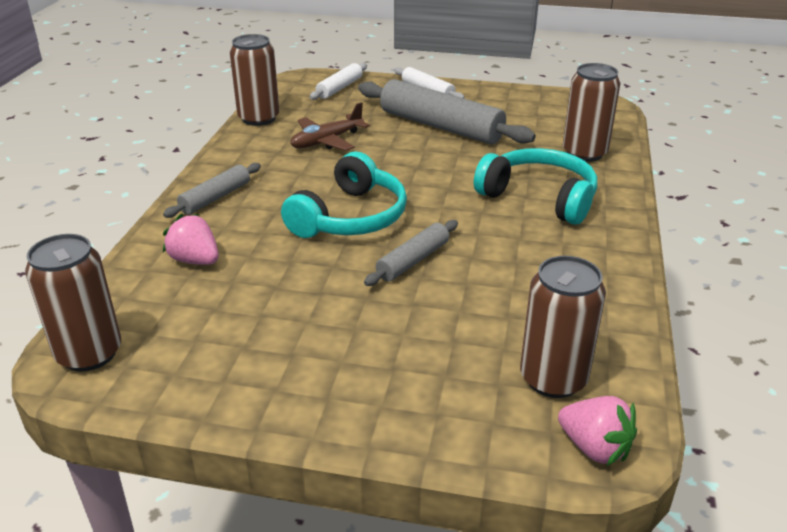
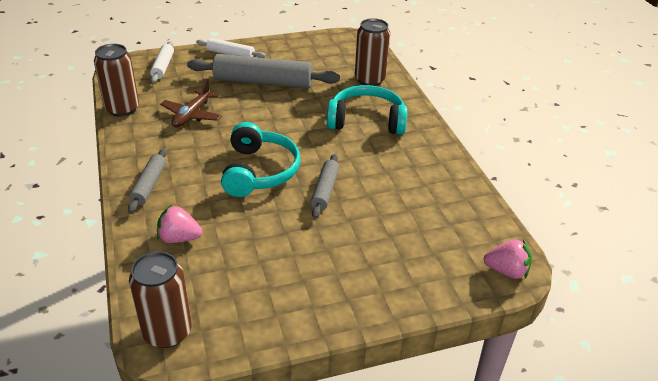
camera: 30 degrees left, 5 degrees up
(553, 379) = (459, 239): brown can -> none

